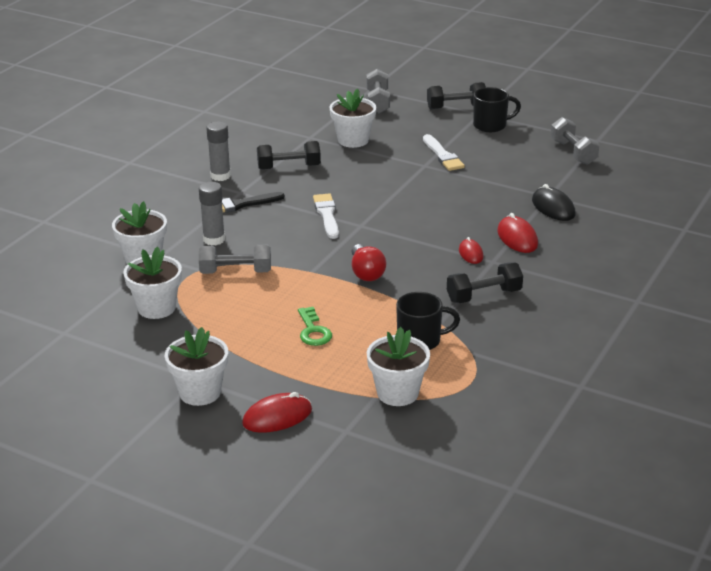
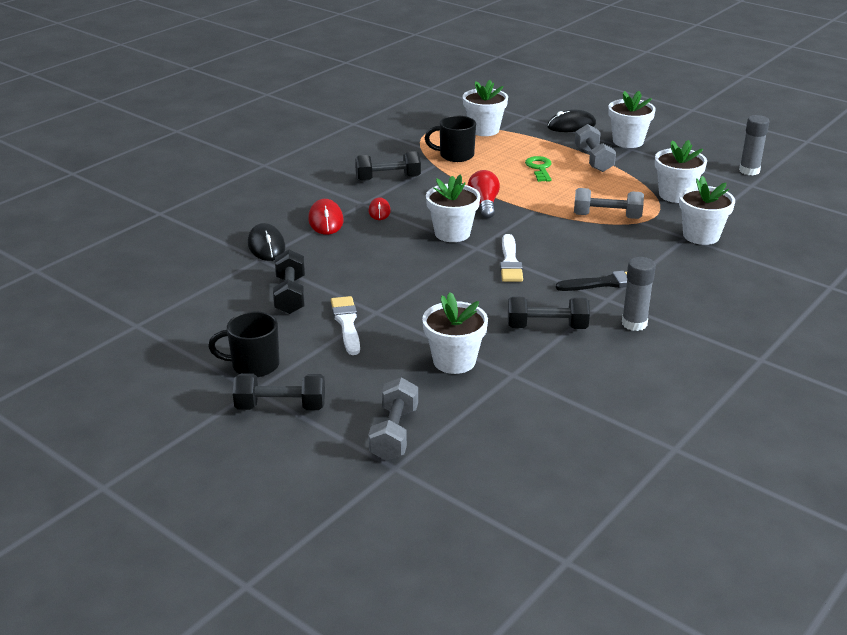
camera: 170 degrees left, 0 degrees up
(214, 239) = (632, 248): grey glue stick -> grey glue stick (749, 171)
(277, 417) = (571, 126): red mouse -> black mouse
(388, 237) = (452, 233): none -> white flower pot
(500, 170) = (290, 295): none -> black dumbbell
(573, 152) = (183, 310): grey dumbbell -> grey dumbbell (593, 160)

